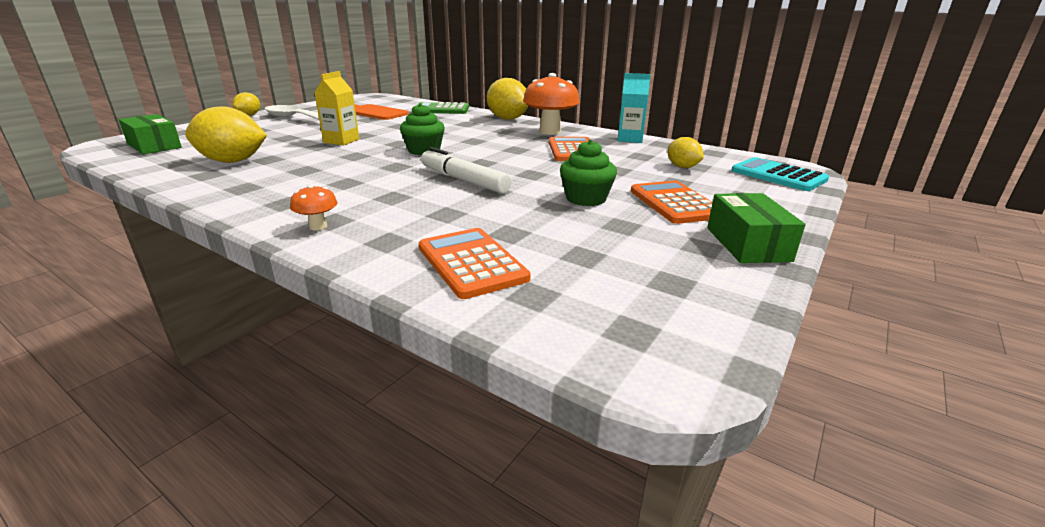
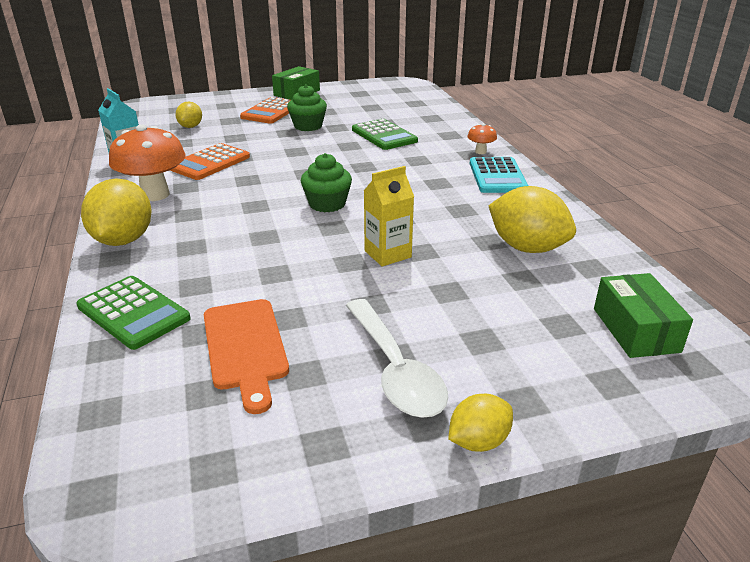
camera: 140 degrees left, 5 degrees up
(464, 180) = (351, 159): white marker -> none
(471, 263) = (423, 116): orange calculator -> none
(476, 213) = (384, 135): none -> green calculator
(778, 175) = (164, 107): turquoise calculator -> turquoise calculator (497, 176)

